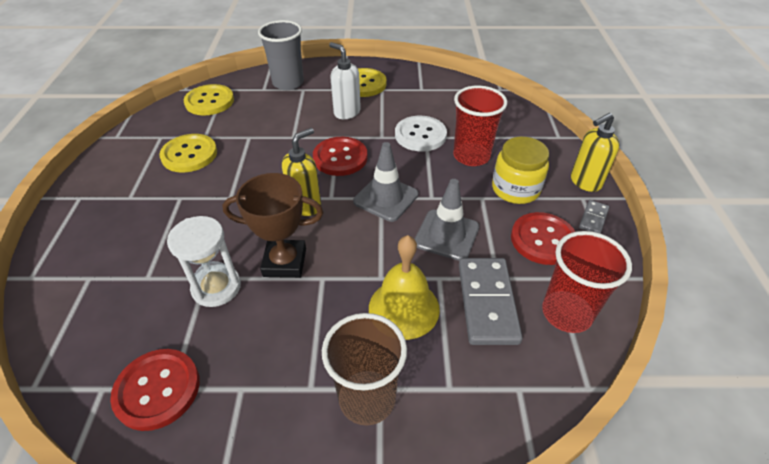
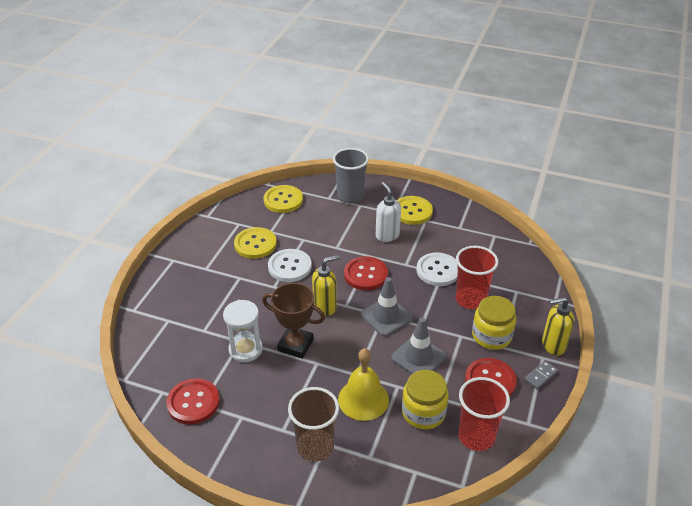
camera: 20 degrees right, 5 degrees down
(243, 170) = (289, 266): none -> white button
(487, 302) = (423, 412): grey domino -> yellow jar

